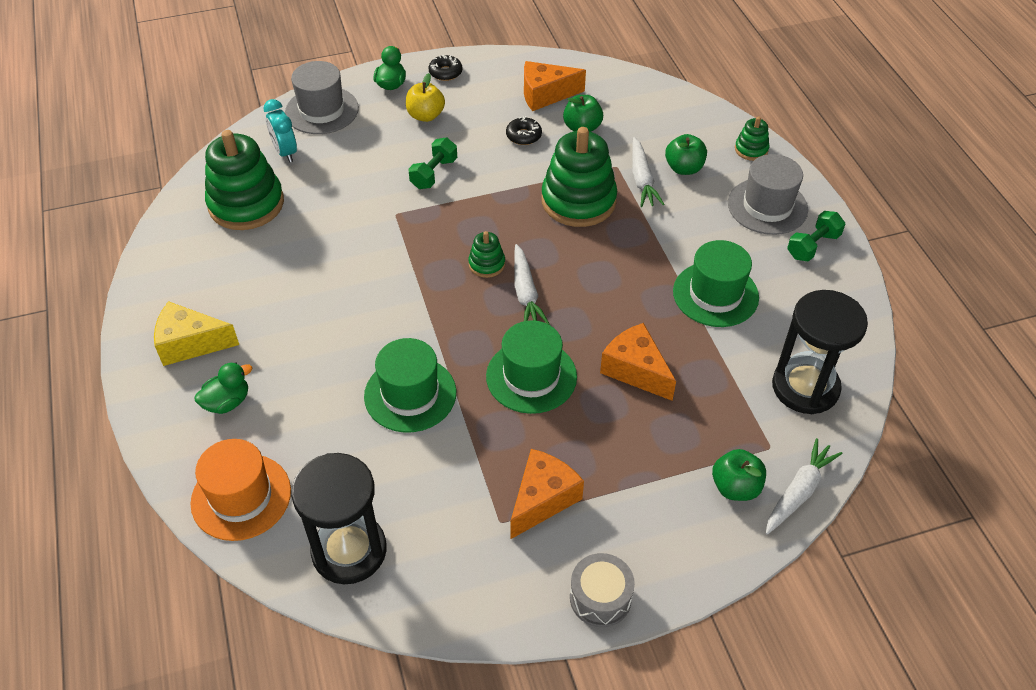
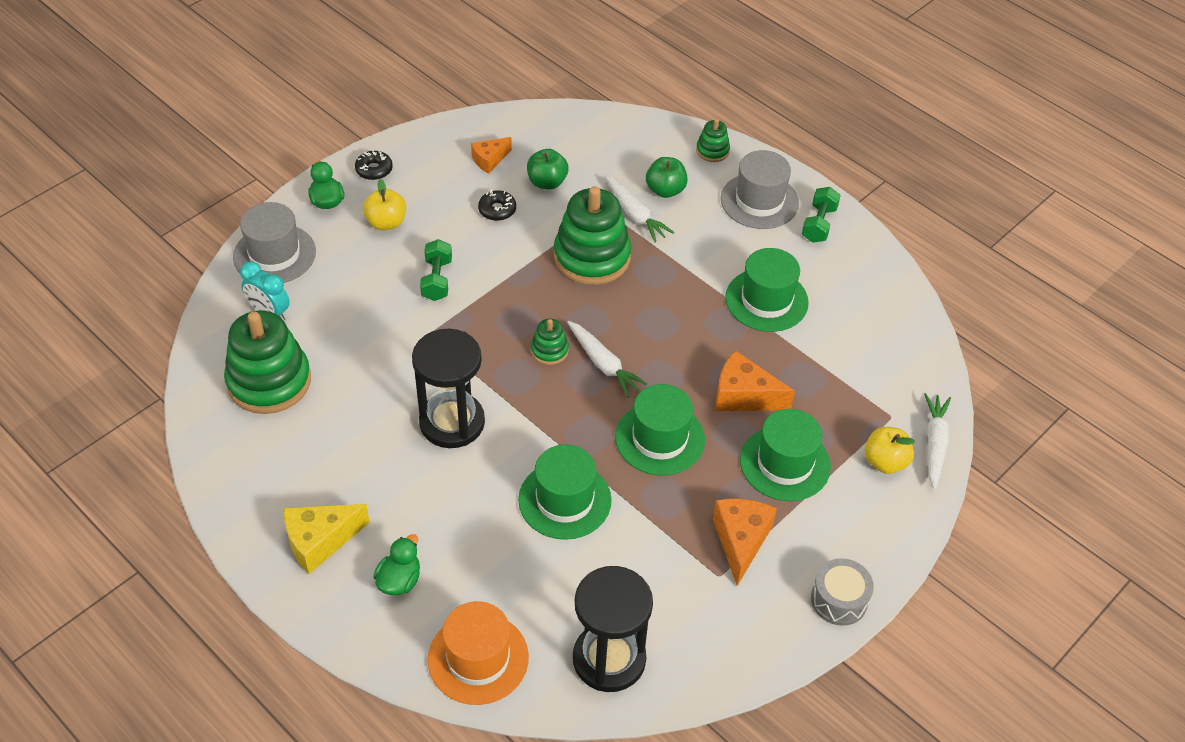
camera: 30 degrees left, 0 degrees up
(545, 95) = (489, 160): orange cheese -> orange cheese, size x0.63
(633, 447) = (785, 463): none -> green hat
(735, 487) = (885, 462): green apple -> yellow apple
(805, 387) = (887, 354): black hourglass -> black hourglass (452, 422)

